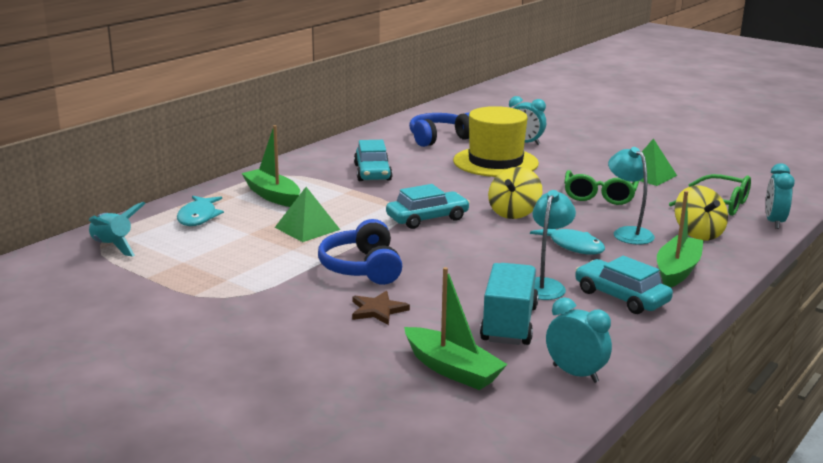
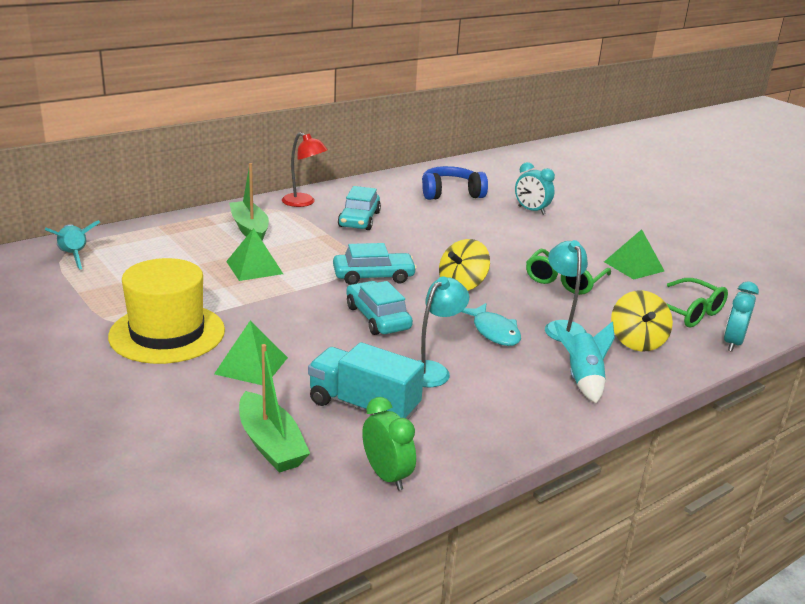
camera: 15 degrees right, 5 degrees up
(198, 217) = (168, 239): turquoise fish -> none
(306, 165) = (304, 203): none -> red lamp
(362, 268) = (271, 318): blue headphones -> none
(378, 310) = (251, 365): brown star -> green pyramid
(495, 162) = (486, 227): yellow hat -> yellow hat (167, 333)
(509, 324) = (363, 406): turquoise truck -> turquoise truck turned 90 degrees counterclockwise
(575, 374) = (387, 476): turquoise clock -> green clock
(621, 297) = (500, 398): turquoise car -> turquoise car (378, 318)
(677, 270) = (582, 380): green boat -> turquoise rocket

